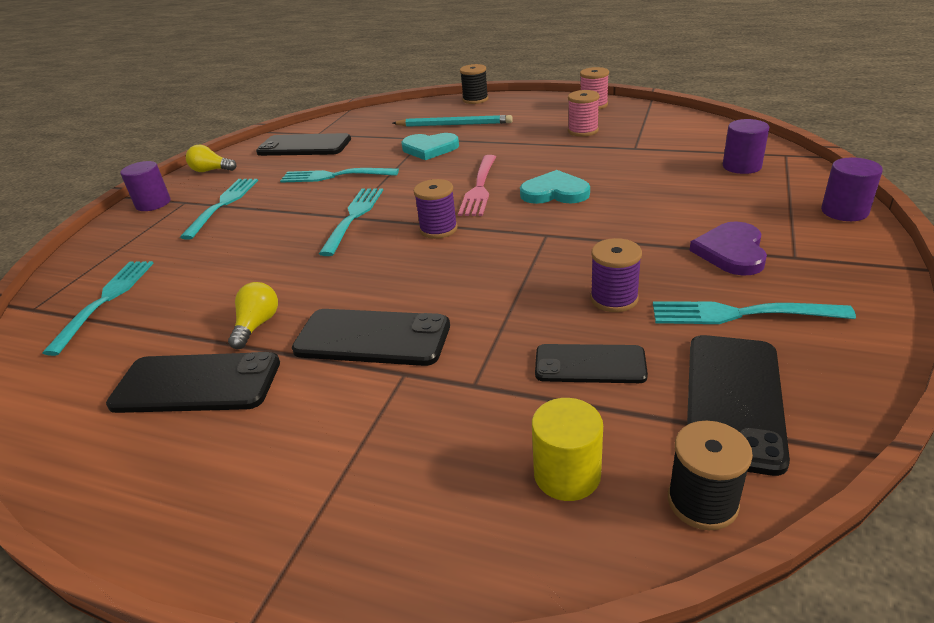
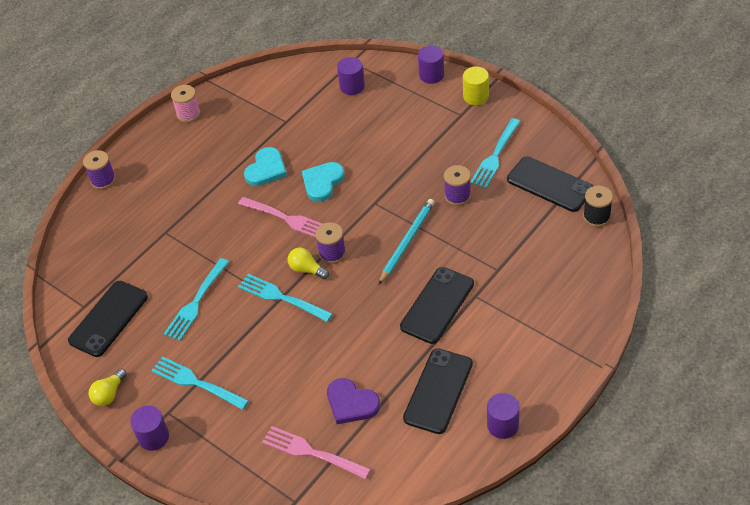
camera: 70 degrees left, 15 degrees up
(105, 301) = (312, 452): turquoise fork -> pink fork
(109, 484) = (502, 425): none -> purple cylinder
(257, 325) = (394, 361): yellow light bulb -> yellow light bulb (307, 269)
(430, 148) = (190, 233): turquoise heart -> turquoise heart (266, 169)
(454, 124) = (151, 207): turquoise pencil -> turquoise pencil (407, 241)
(475, 99) = (103, 180): black spool -> purple spool
(567, 474) = (567, 252): yellow cylinder -> yellow cylinder (476, 96)
(583, 131) = (234, 136): pink spool -> none
(590, 364) = (504, 222): black phone -> none
(731, 252) = (442, 135): purple heart -> purple heart (351, 403)

